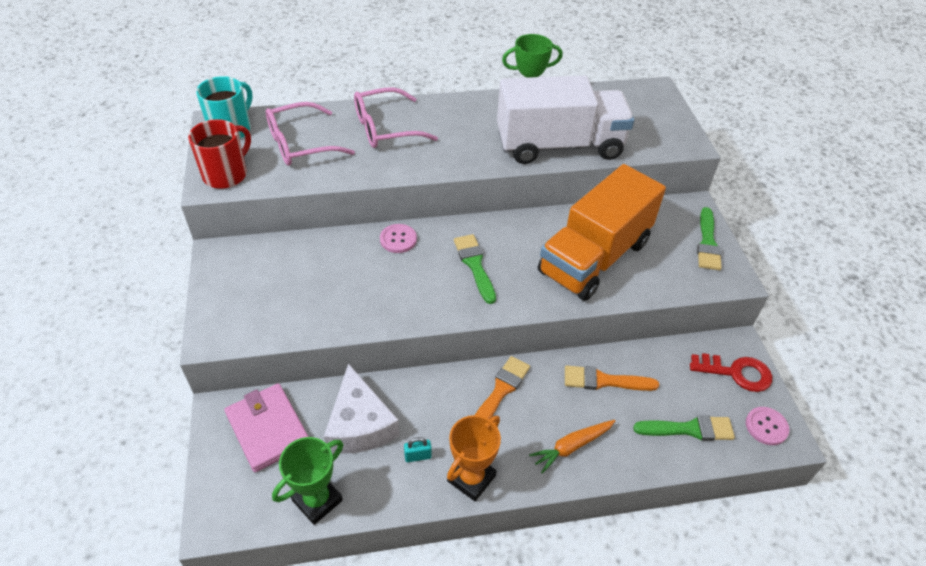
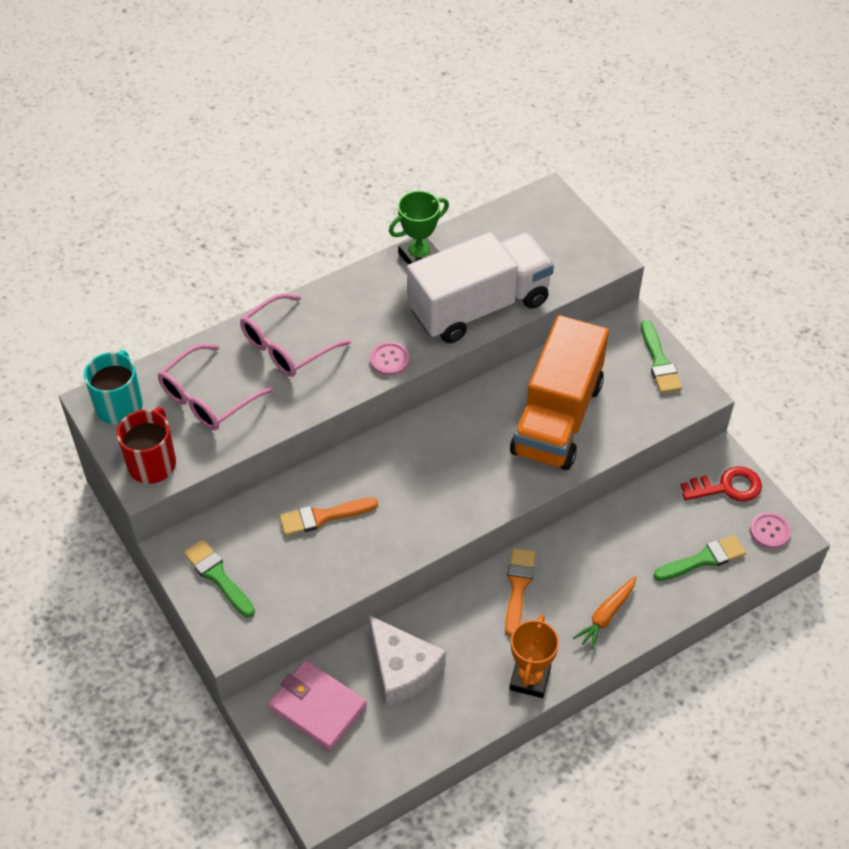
camera: 20 degrees left, 5 degrees up
(317, 500) = (402, 752): green trophy -> none
(398, 239) = (353, 467): pink button -> pink button (389, 359)
(418, 456) = (472, 678): turquoise padlock -> none
(474, 265) = (444, 468): green brush -> green brush (218, 576)
(604, 381) = (610, 540): orange brush -> orange brush (323, 517)

